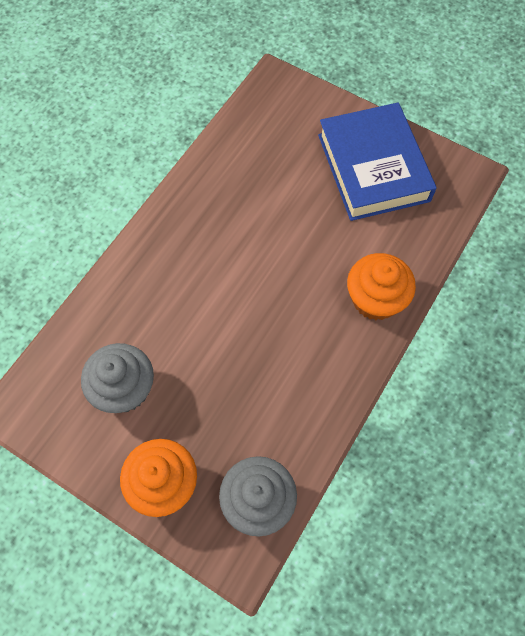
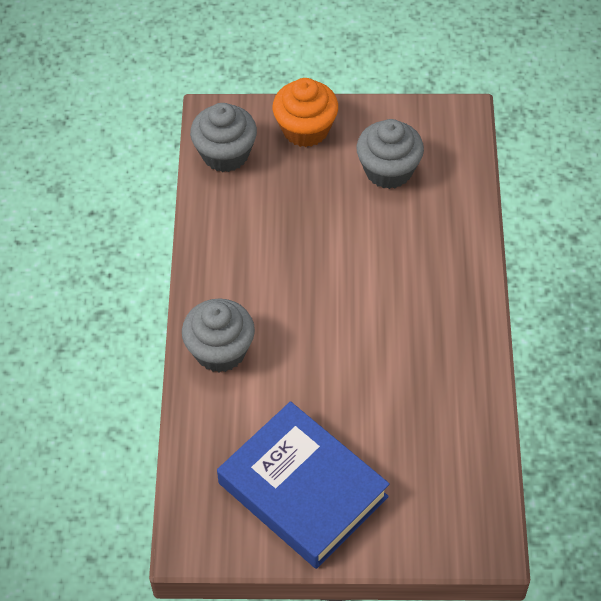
camera: 150 degrees right, 10 degrees down
(375, 299) = (220, 350): orange cupcake -> grey cupcake

